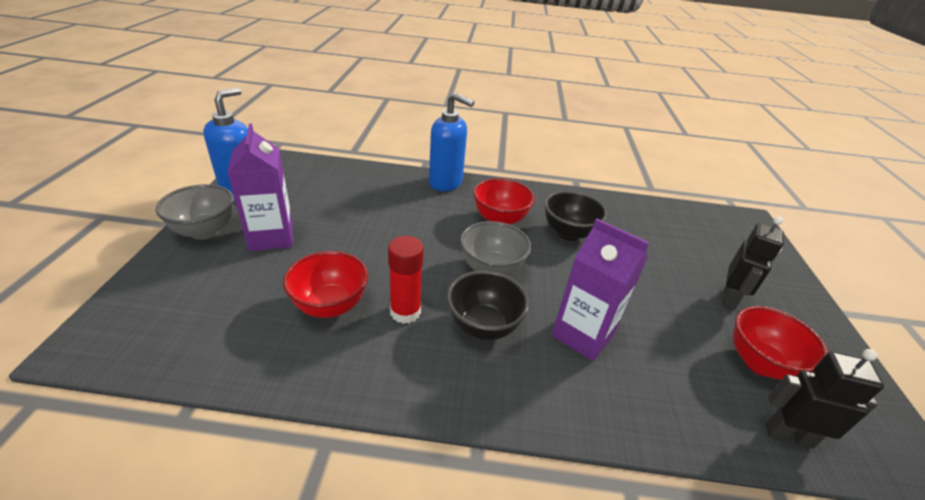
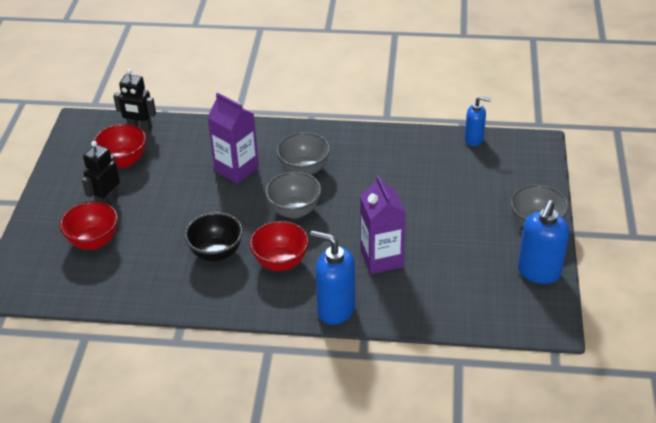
camera: 175 degrees left, 5 degrees up
(190, 364) = (474, 139): none -> blue soap dispenser
(271, 237) = (480, 224): purple carton -> purple carton (381, 258)
(330, 306) = (409, 175): red bowl -> red bowl (94, 241)
(405, 312) = (357, 175): red glue stick -> none
(483, 326) = (304, 169): black bowl -> grey bowl

